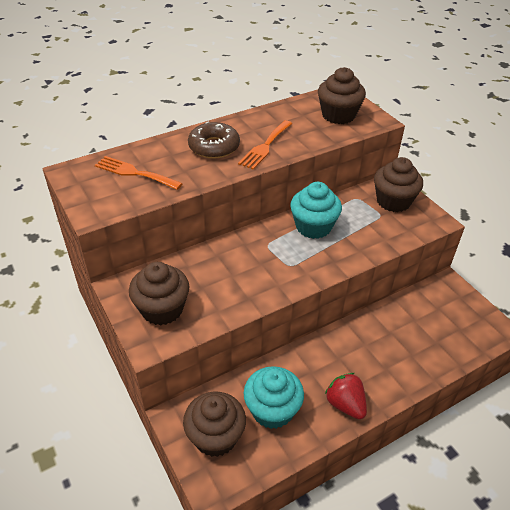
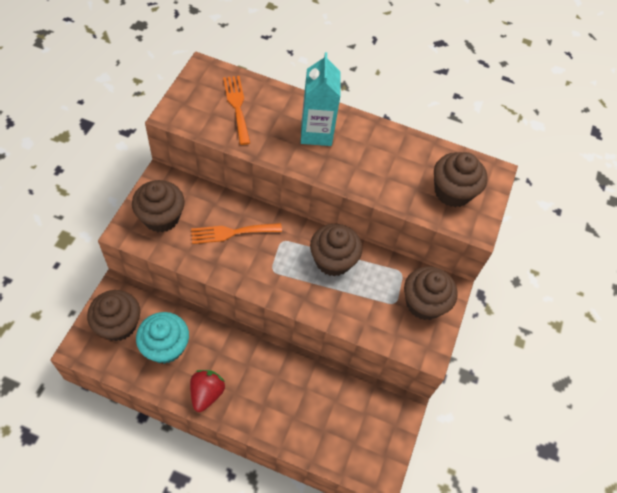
camera: 45 degrees right, 15 degrees up
(214, 147) = (316, 133): brown donut -> turquoise carton
(265, 146) = (351, 166): orange fork -> orange fork (232, 232)
(313, 227) = (333, 260): turquoise cupcake -> brown cupcake

